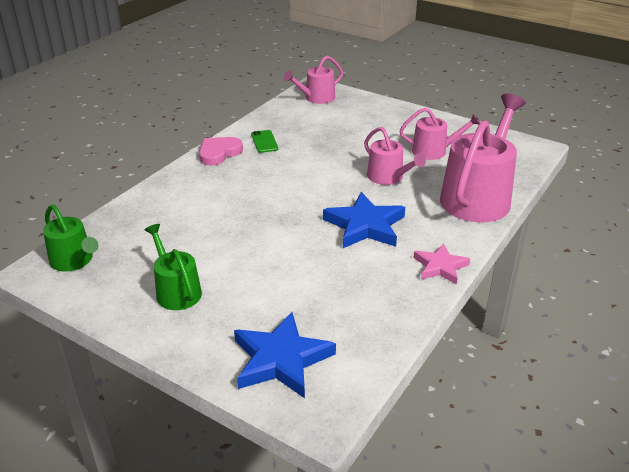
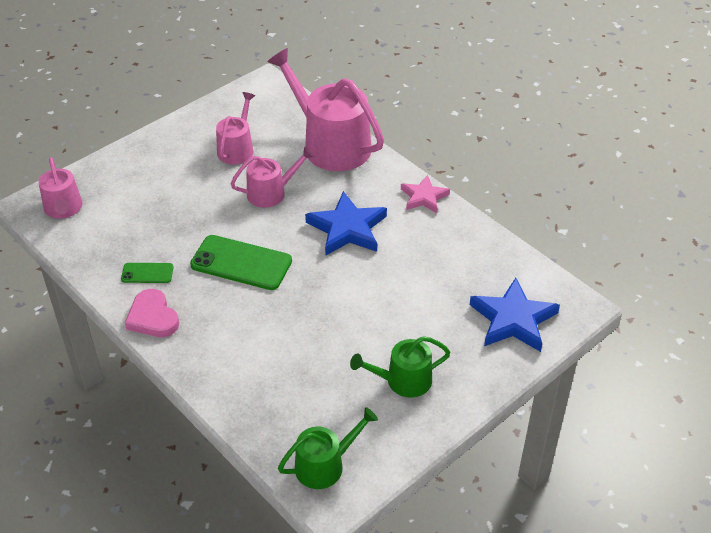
camera: 75 degrees left, 10 degrees up
(293, 179) = (241, 263): none -> green phone

